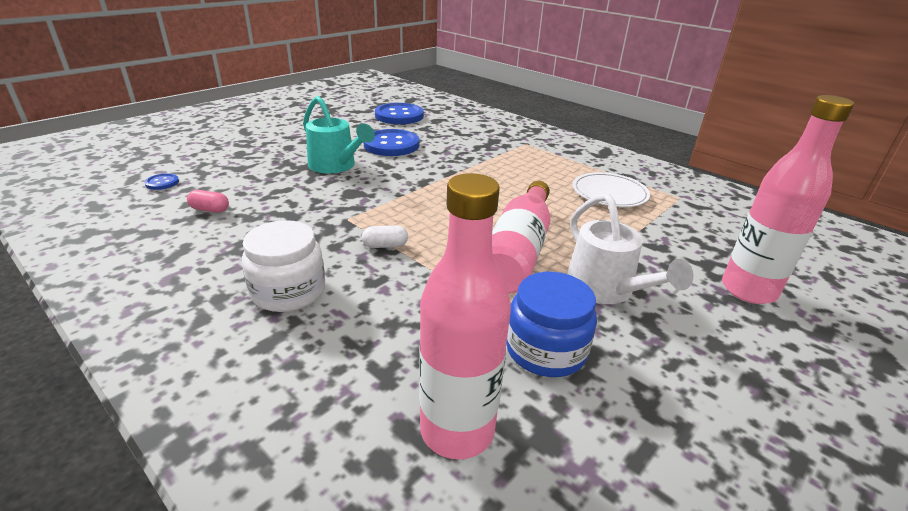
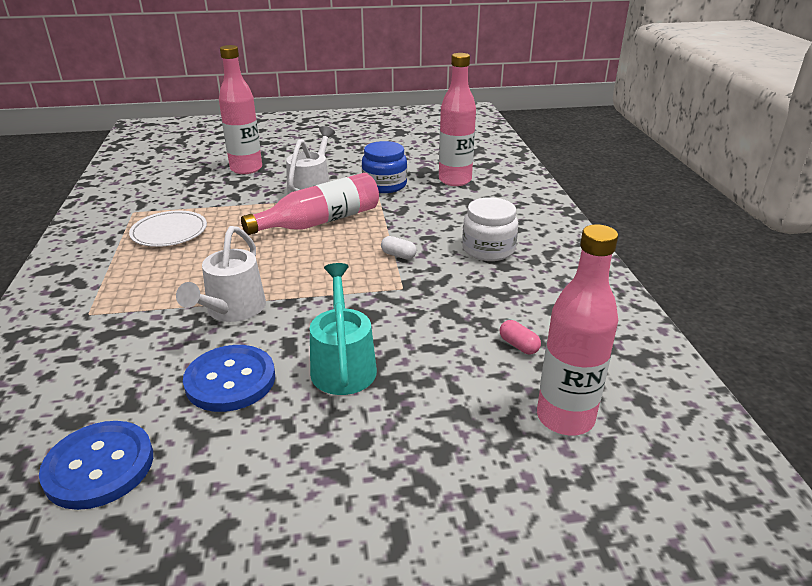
camera: 140 degrees left, 0 degrees up
(162, 183) = (565, 418): blue button -> pink bottle
(450, 167) = (232, 310): none -> white watering can

